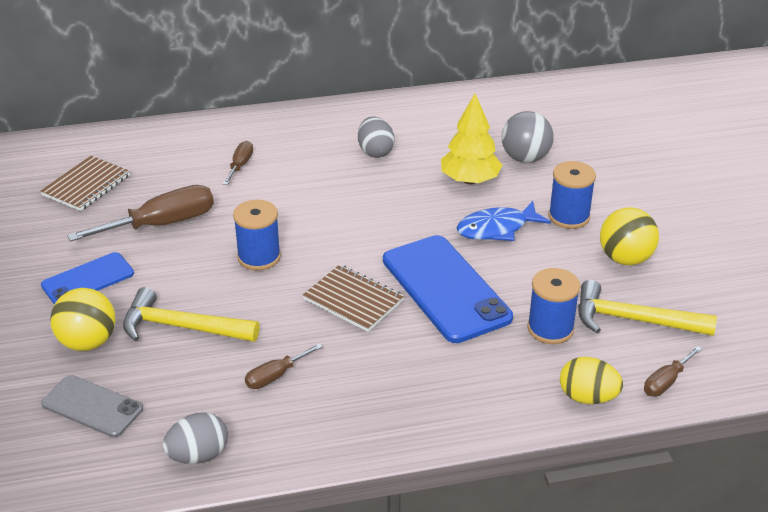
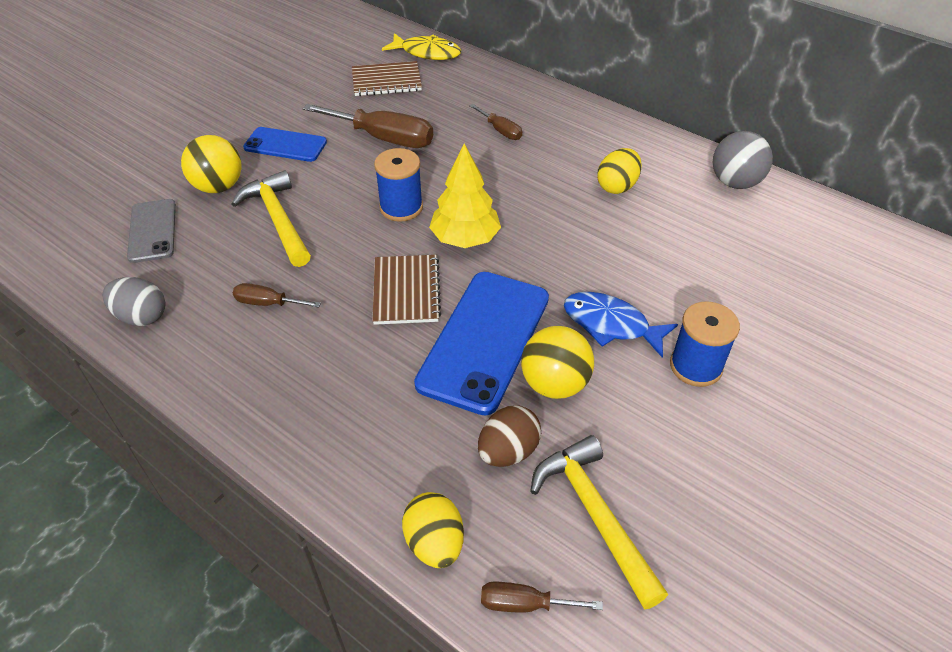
camera: 50 degrees right, 10 degrees up
(82, 146) = (427, 53): none -> yellow fish
(240, 165) = (500, 130): brown screwdriver -> brown screwdriver turned 75 degrees clockwise
(375, 151) = (617, 186): grey egg -> yellow egg
(470, 180) = (657, 265): yellow tree -> yellow tree (465, 239)
(525, 158) = (742, 282): grey ball -> grey ball (735, 182)
(550, 329) = (508, 451): blue spool -> brown egg
(625, 259) = (686, 451): yellow ball -> yellow ball (554, 384)

